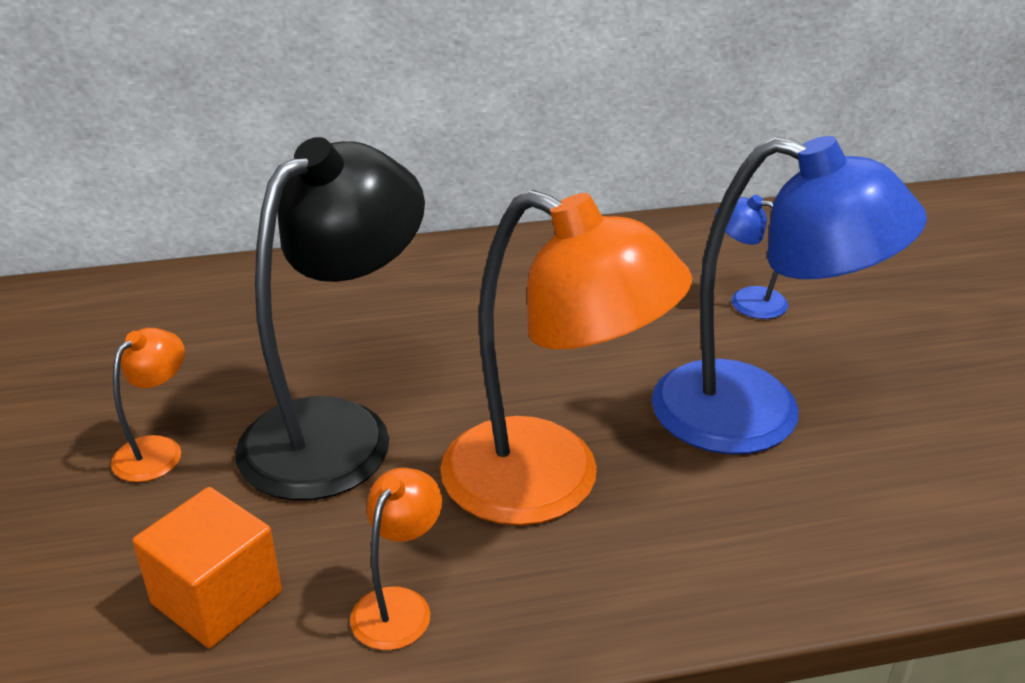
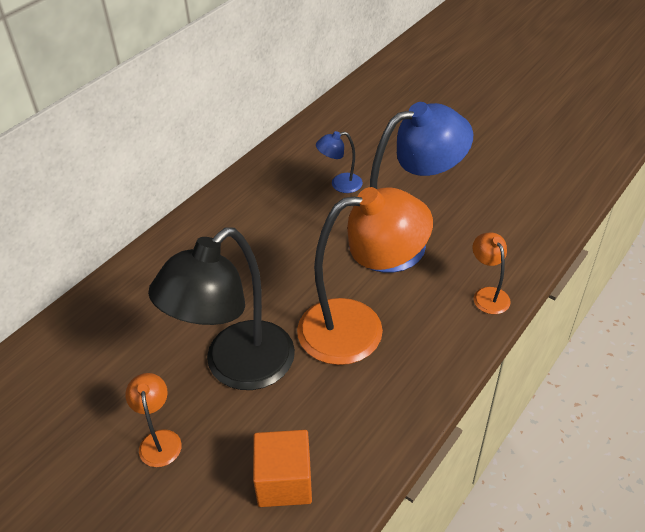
camera: 40 degrees left, 10 degrees up
(338, 430) = (236, 368): black lamp -> black lamp turned 135 degrees counterclockwise
(399, 605) = (363, 424): orange lamp -> orange lamp (487, 295)

